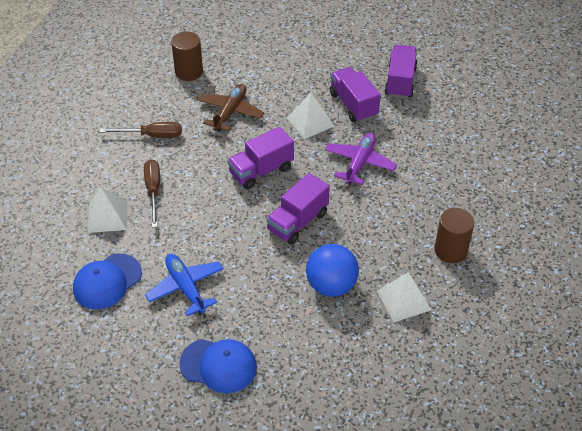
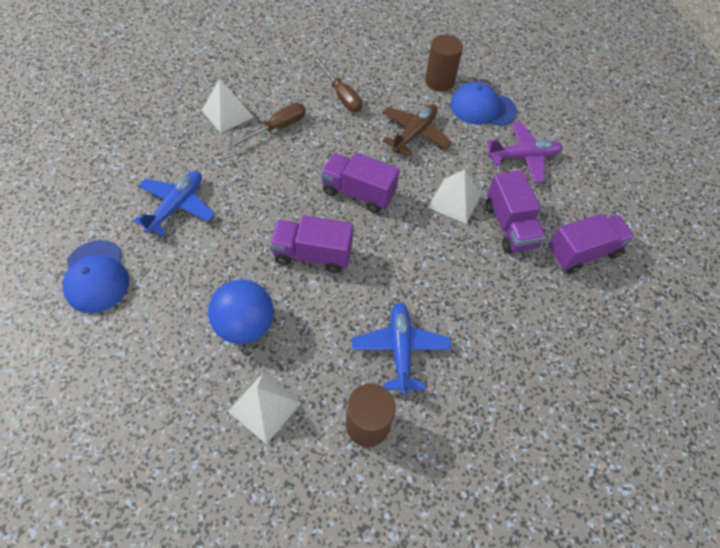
camera: 55 degrees right, 10 degrees up
(107, 281) = (154, 149): blue cap -> blue cap (482, 108)
(230, 112) = (414, 134): brown plane -> brown plane turned 45 degrees counterclockwise
(353, 105) = (510, 226): purple truck -> purple truck turned 135 degrees clockwise
(359, 163) = (431, 271): purple plane -> purple plane (523, 157)
(408, 209) = (400, 349): none -> blue plane

